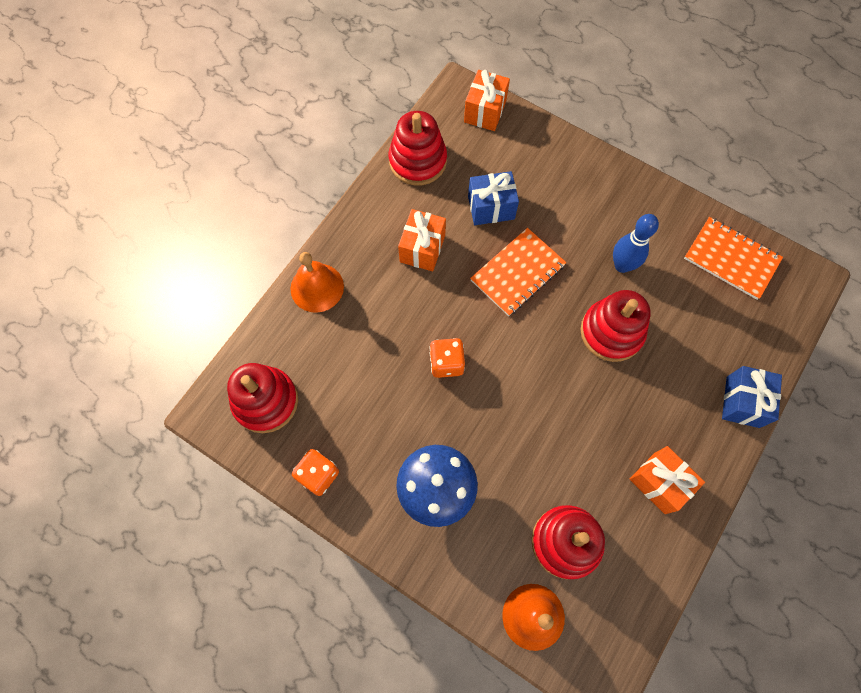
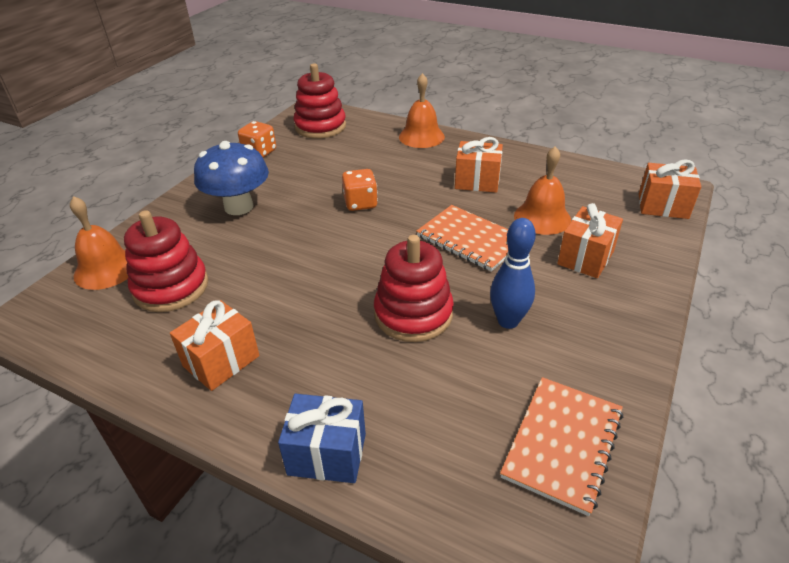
camera: 85 degrees right, 30 degrees down
(418, 161) = (573, 171): red stacking toy -> none
(491, 207) = (542, 217): blue gift -> orange bell
(551, 191) = (585, 258): none -> orange gift

